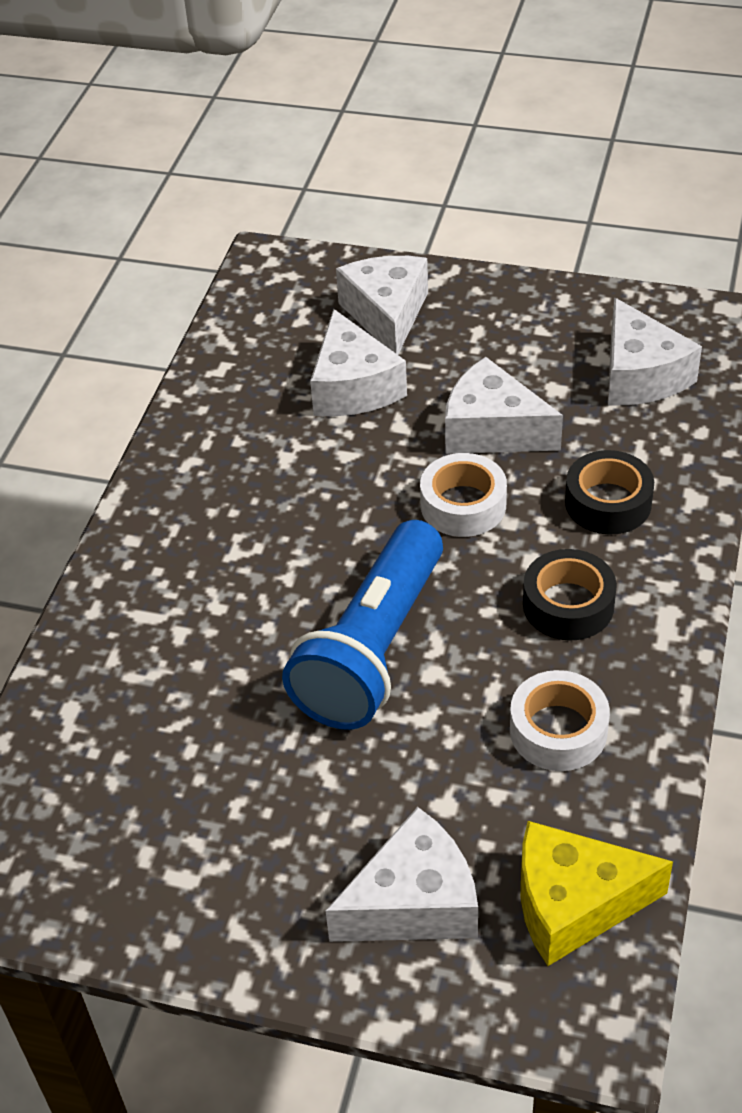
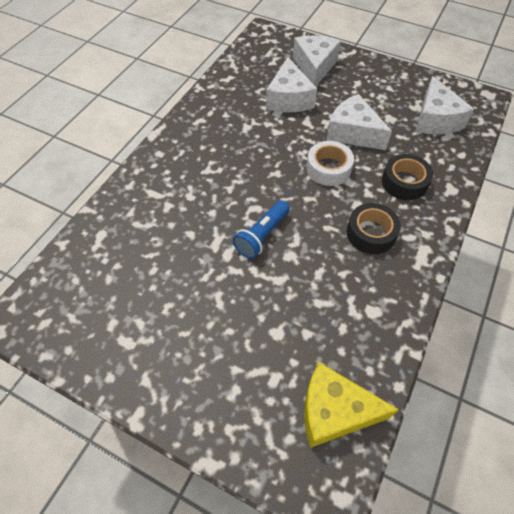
camera: 10 degrees right, 10 degrees up
(372, 649) = (262, 236): blue flashlight -> blue flashlight, size x0.55
(414, 902) = (245, 388): white cheese -> none
(558, 730) = (349, 303): white tape -> none

